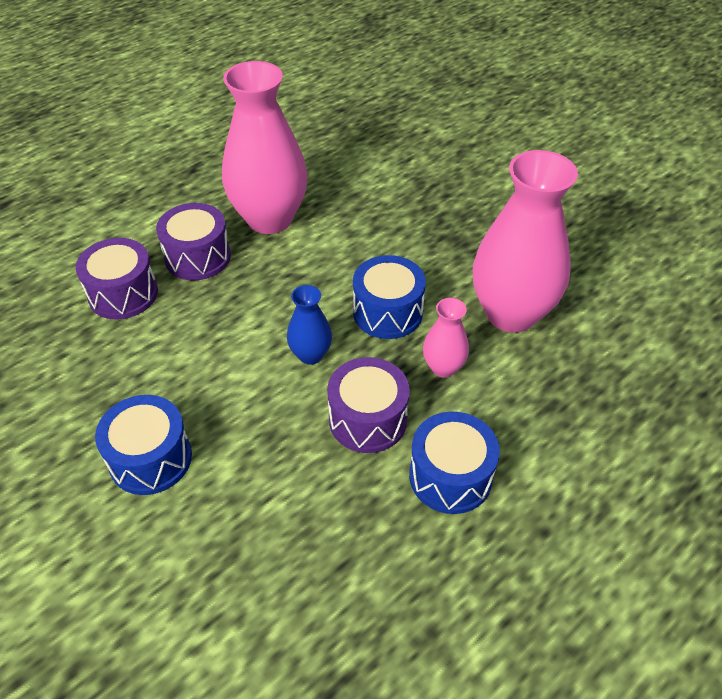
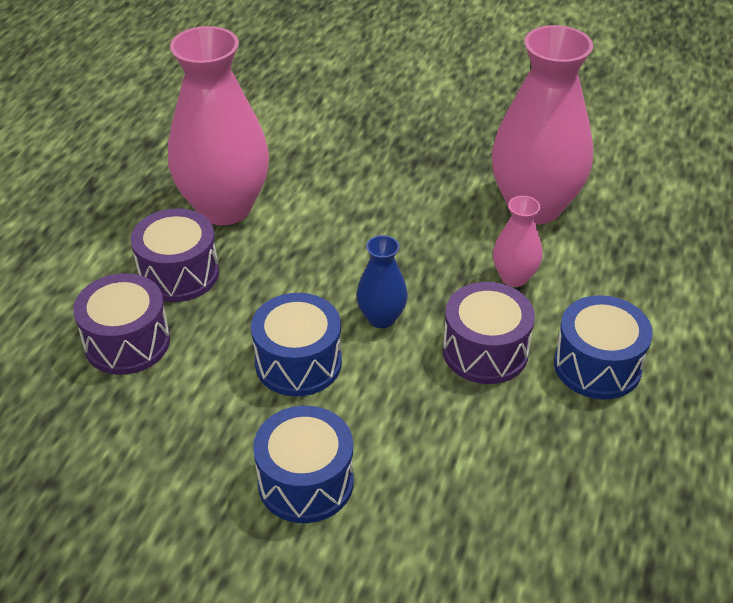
camera: 30 degrees left, 5 degrees down
(388, 312) = (422, 250): blue drum -> blue drum (298, 363)

